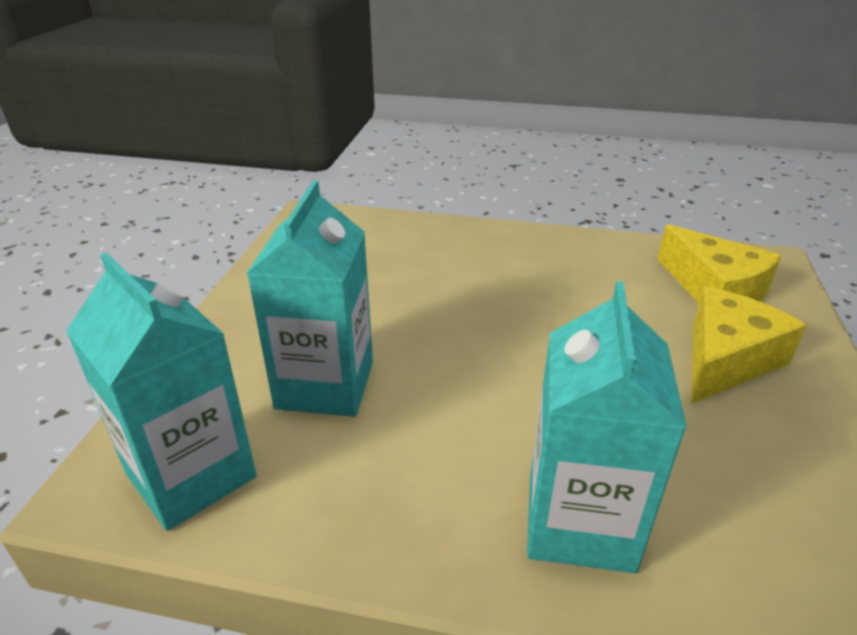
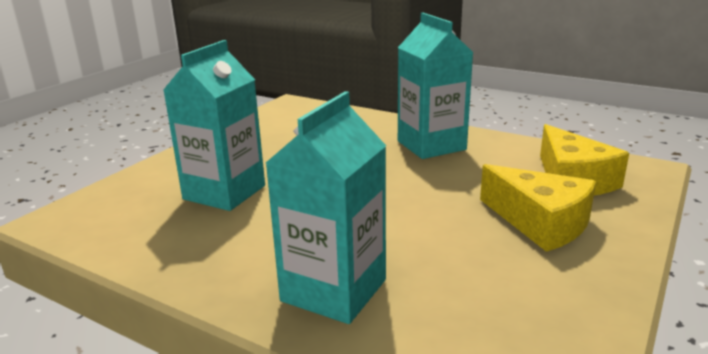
camera: 20 degrees right, 10 degrees down
(191, 475) = (108, 222): turquoise carton -> turquoise carton (431, 145)
(726, 360) = (540, 223): yellow cheese -> yellow cheese turned 75 degrees clockwise

